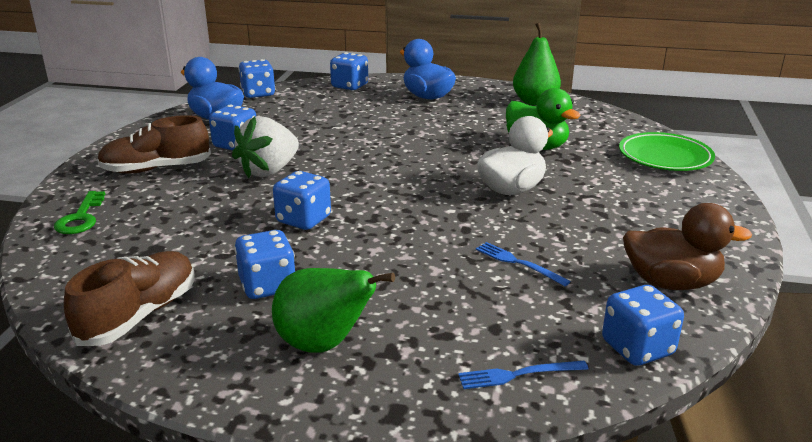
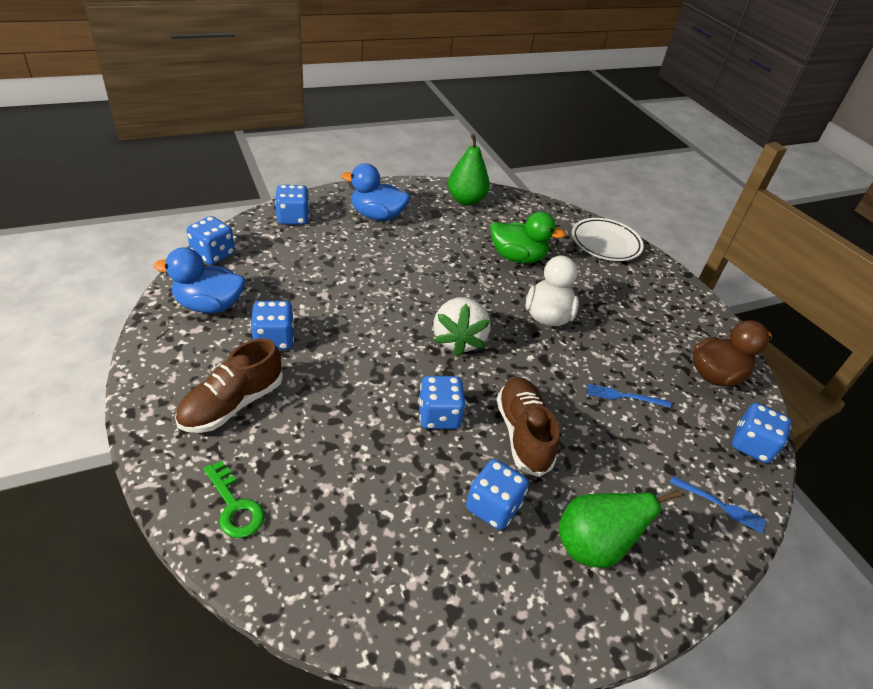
camera: 40 degrees left, 15 degrees up
(139, 315) = (433, 596): brown shoe -> brown shoe (522, 434)
(269, 171) = (344, 364): white strawberry -> white strawberry (458, 340)
(518, 374) = (720, 505): blue fork -> blue fork turned 105 degrees counterclockwise
(665, 157) = (605, 243): green plate -> white plate

